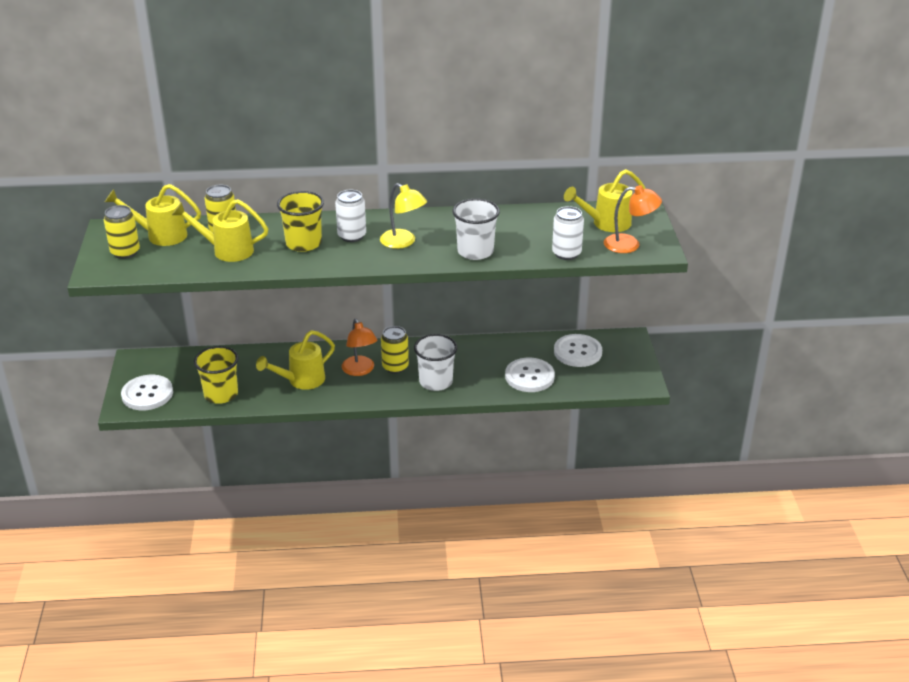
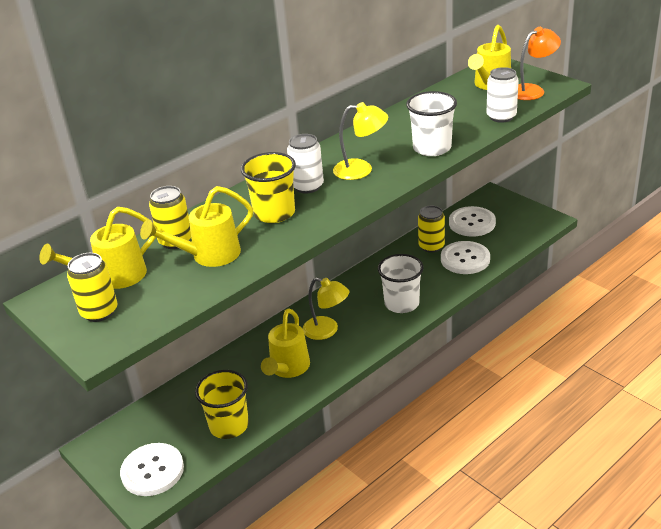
camera: 35 degrees left, 0 degrees up
(360, 370) = (327, 330): orange lamp -> yellow lamp
(395, 367) = (352, 311): yellow can -> yellow can (431, 246)

